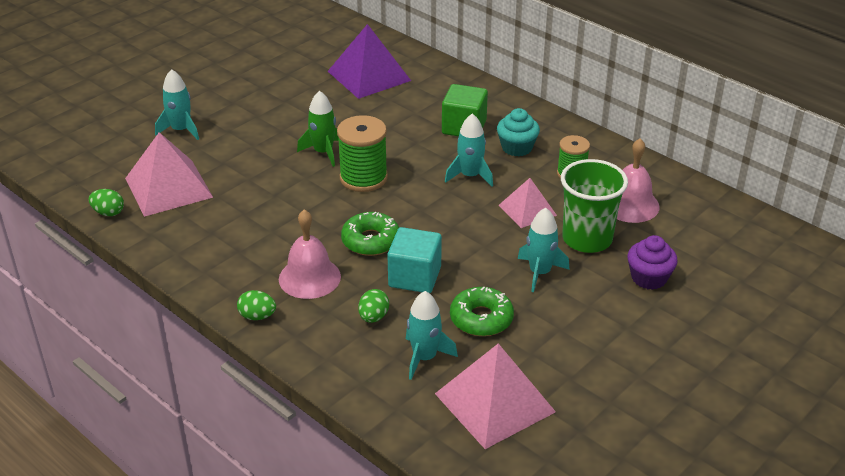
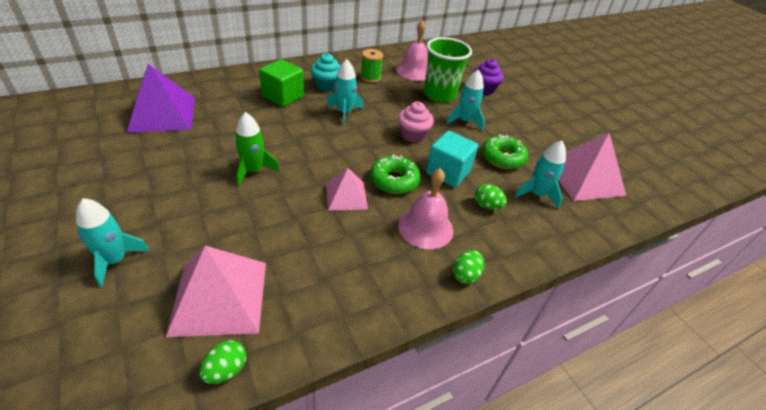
camera: 75 degrees left, 5 degrees up
(363, 178) = (309, 160): green spool -> none
(468, 236) = (413, 135): none -> pink cupcake
(527, 210) = (398, 104): pink pyramid -> pink pyramid (346, 196)

